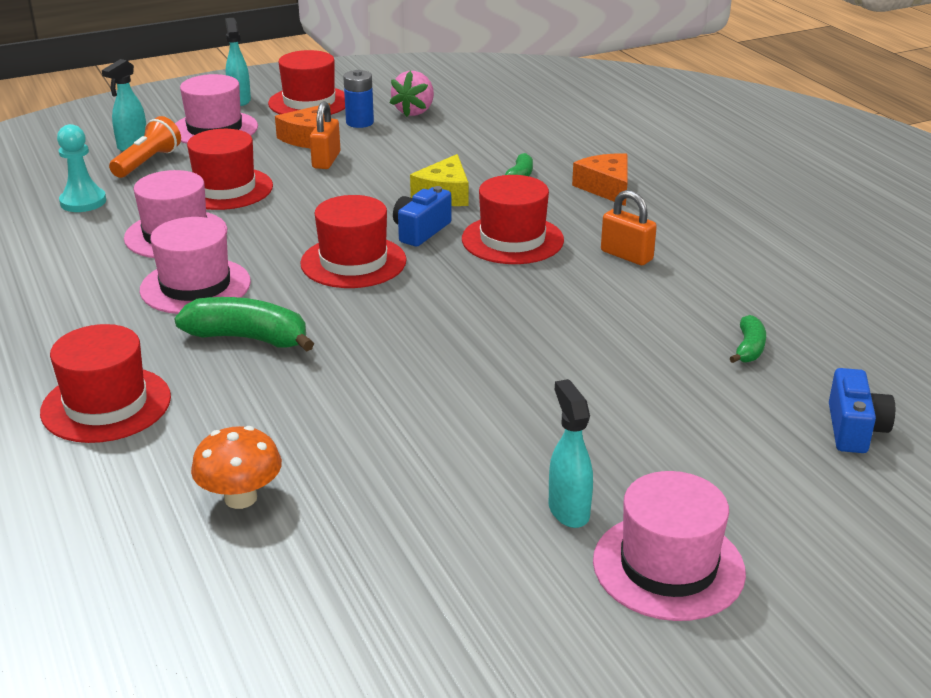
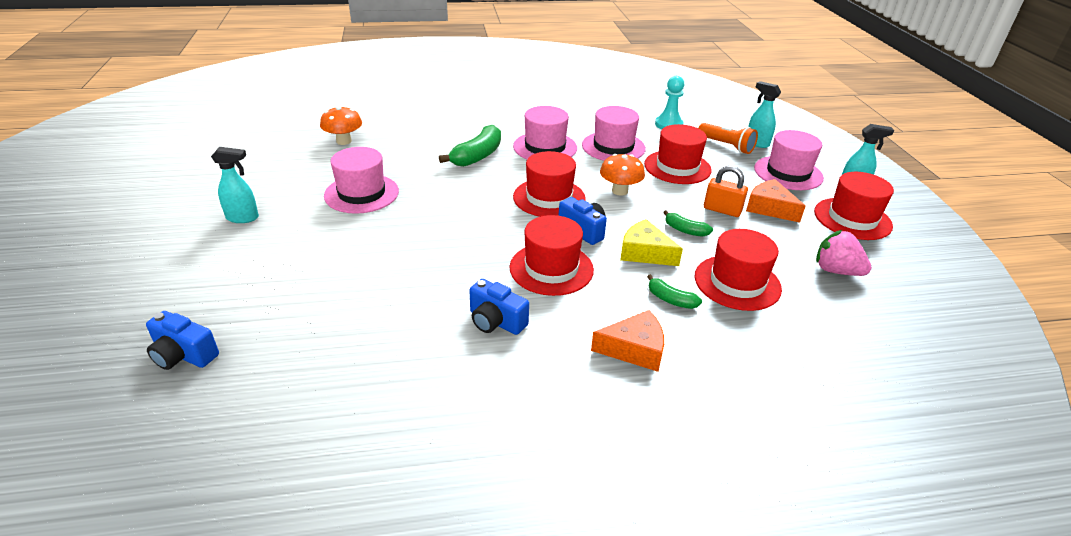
camera: 105 degrees right, 5 degrees up
(106, 404) = (443, 120): red hat -> red hat (737, 282)
(310, 219) = (620, 191): none -> orange mushroom
(360, 122) = (805, 237): blue battery -> none
(626, 255) = (496, 321): orange padlock -> blue camera
(668, 566) = (171, 236): pink hat -> pink hat (361, 193)
(749, 348) = (317, 341): green banana -> green banana (685, 230)

